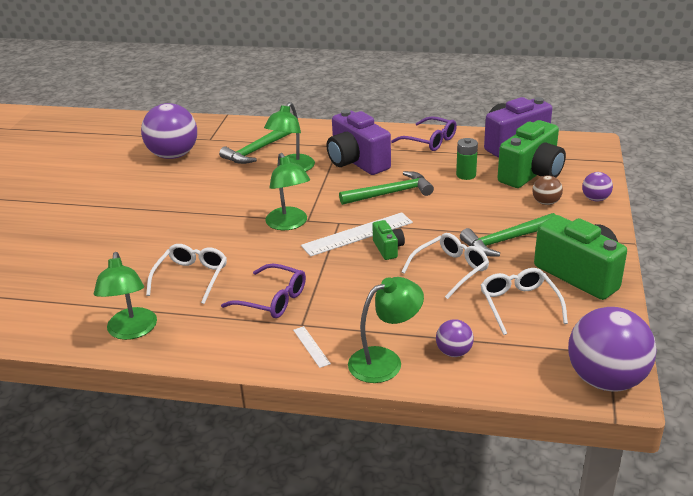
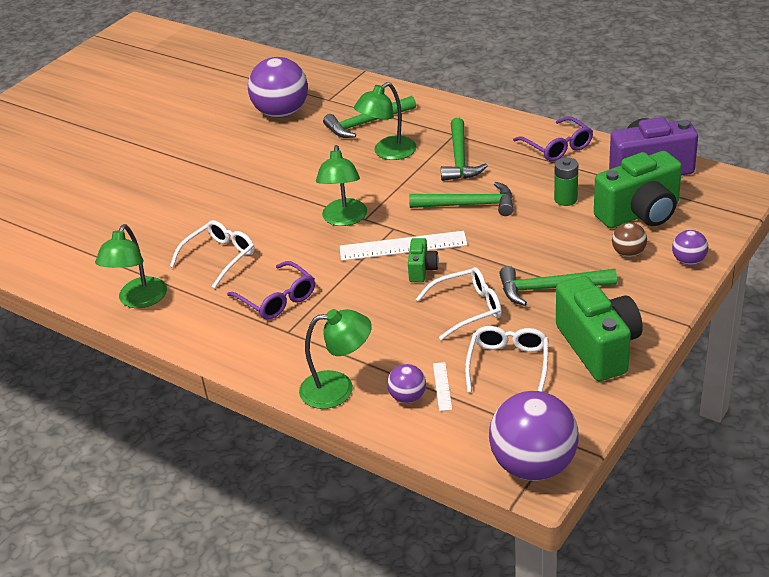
camera: 25 degrees right, 5 degrees up
(311, 346) = (282, 356): white ruler -> white ruler (442, 386)
(357, 162) = (459, 159): purple camera -> green hammer

